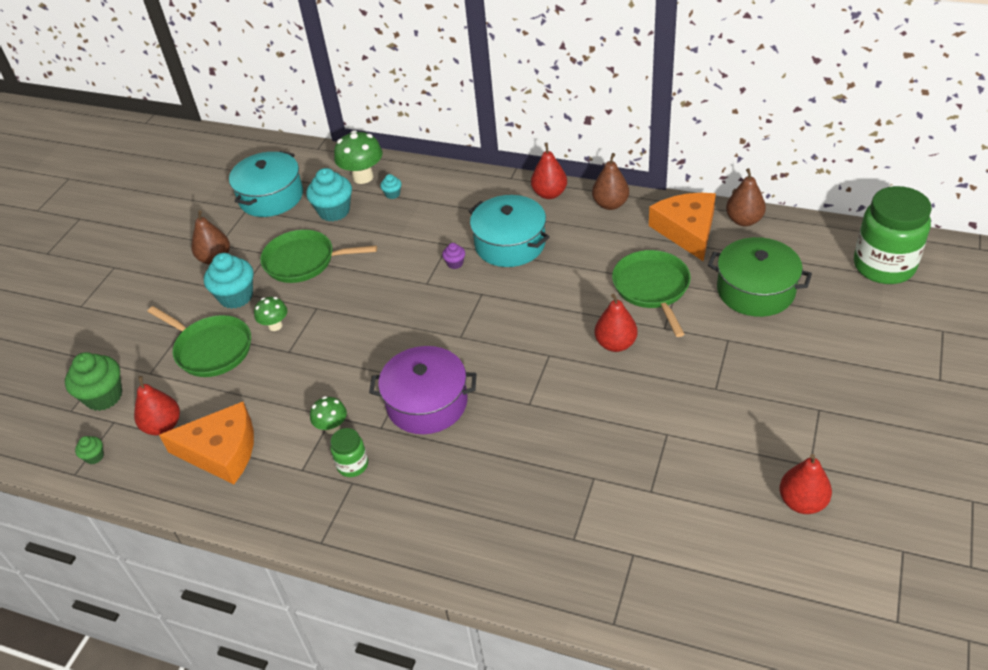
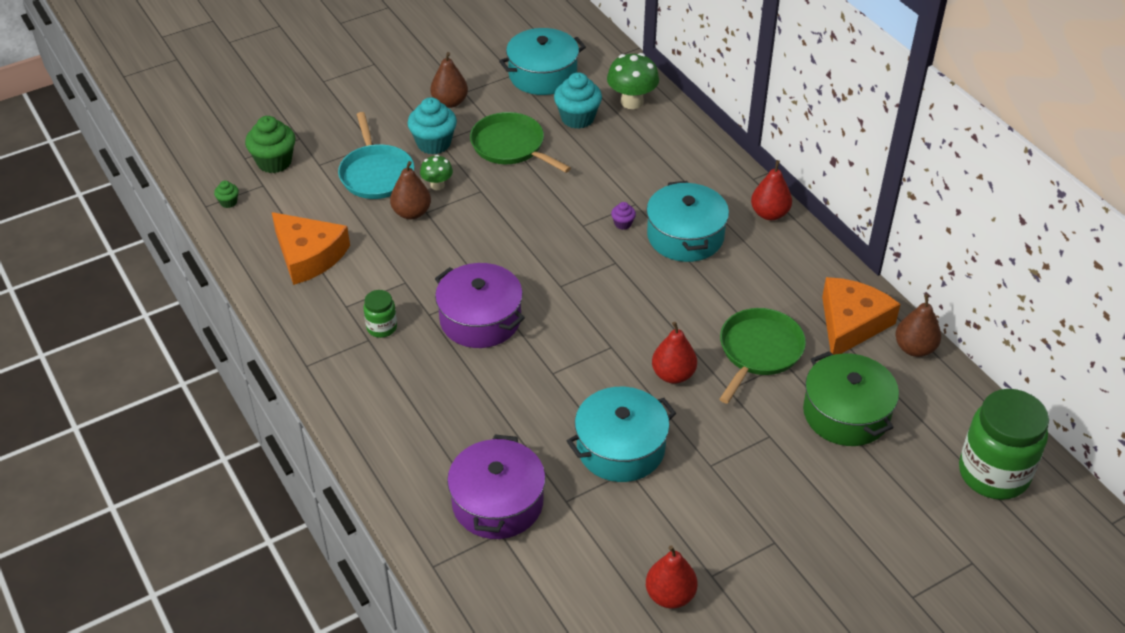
camera: 35 degrees right, 0 degrees up
(163, 426) = (290, 210): red pear -> none
(211, 349) = (376, 174): green pan -> turquoise pan
(332, 427) = (396, 290): green mushroom -> none
(392, 194) = (639, 132): turquoise cupcake -> none
(603, 532) = (497, 502): none -> purple pot
(610, 204) = (811, 257): brown pear -> brown pear (411, 213)
(642, 422) = (620, 448): none -> turquoise pot

